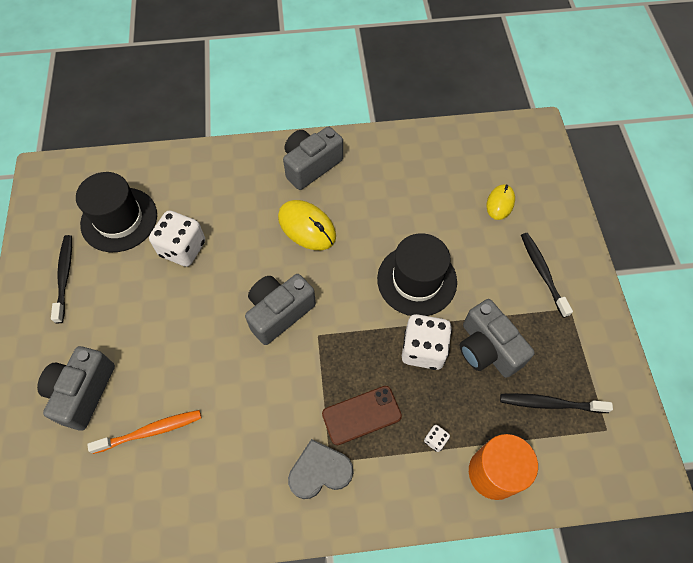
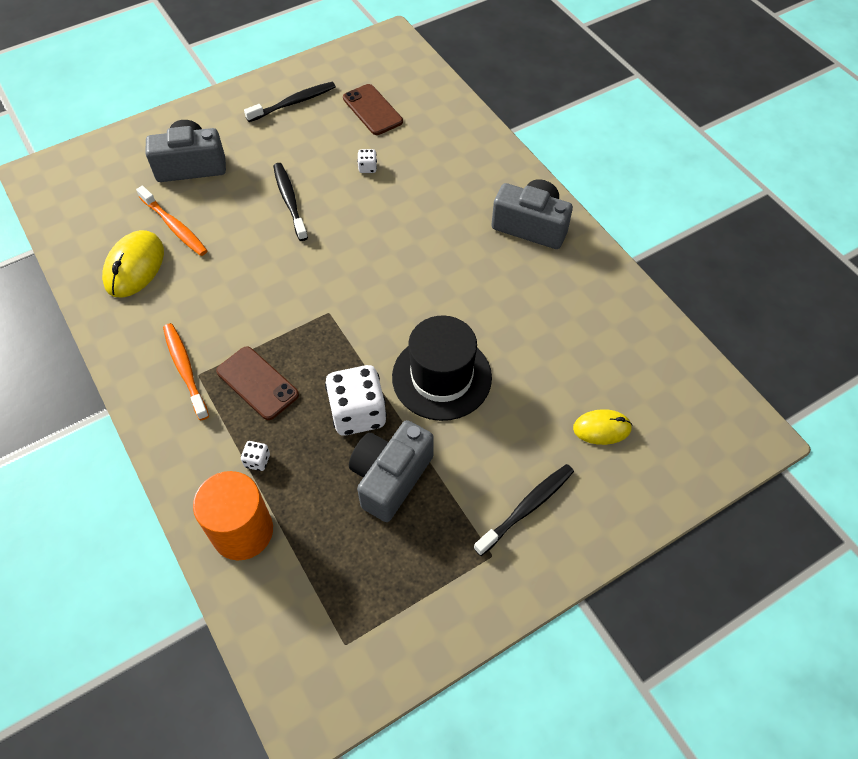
camera: 65 degrees right, 5 degrees down
(119, 219) = (372, 110): black hat -> brown phone
(183, 249) = (367, 168): white dice -> white dice, size x0.43
(279, 313) = (337, 270): grey camera -> none
(307, 227) = (450, 253): yellow mouse -> yellow mouse (134, 266)
(319, 471) = (185, 369): grey heart -> orange toothbrush
(550, 403) = (351, 568): black toothbrush -> black toothbrush (289, 201)

